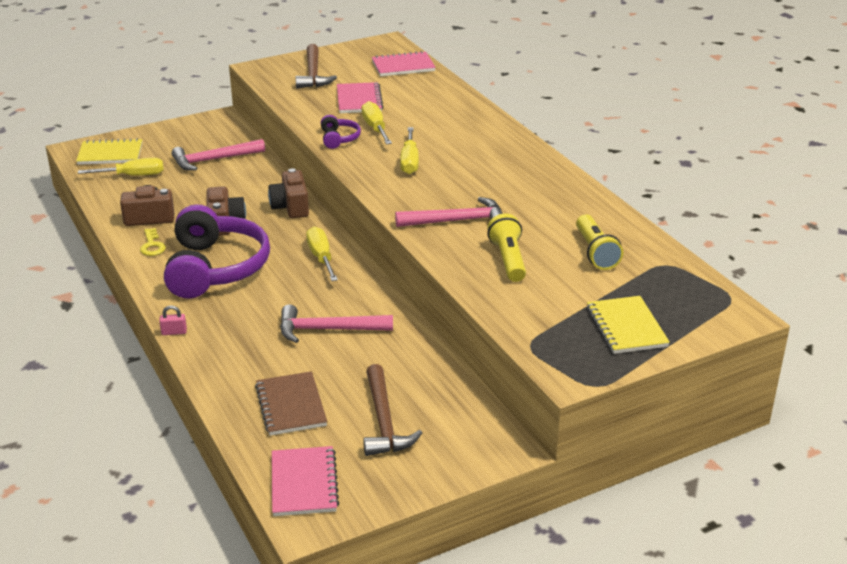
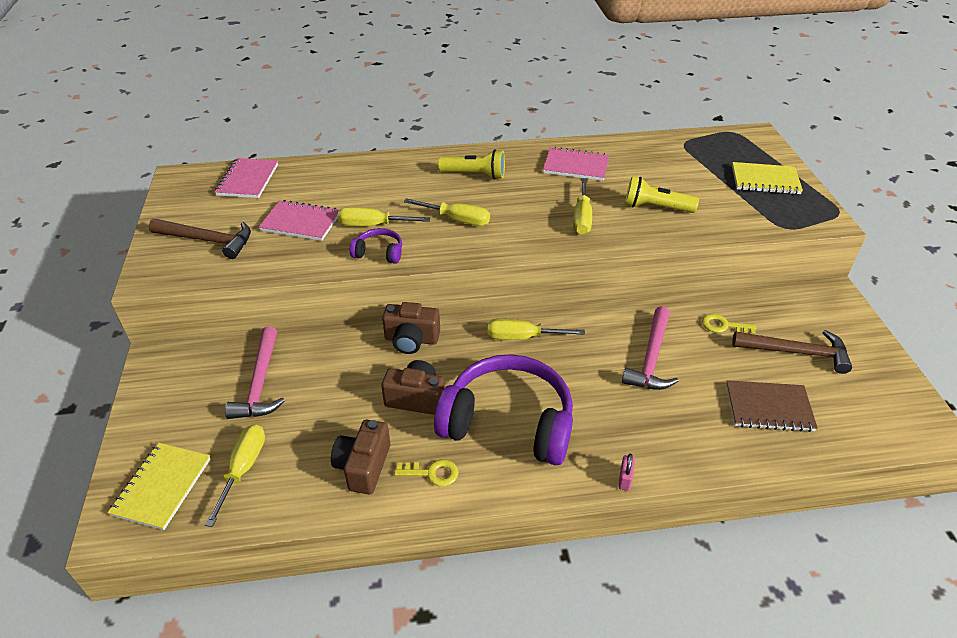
camera: 70 degrees left, 10 degrees up
(304, 483) = (882, 421): pink notebook -> pink notebook (576, 166)
(401, 369) = (723, 326): none -> yellow key
(457, 221) = (582, 218): pink hammer -> yellow screwdriver
(595, 252) = (657, 166): yellow flashlight -> yellow flashlight (474, 175)

